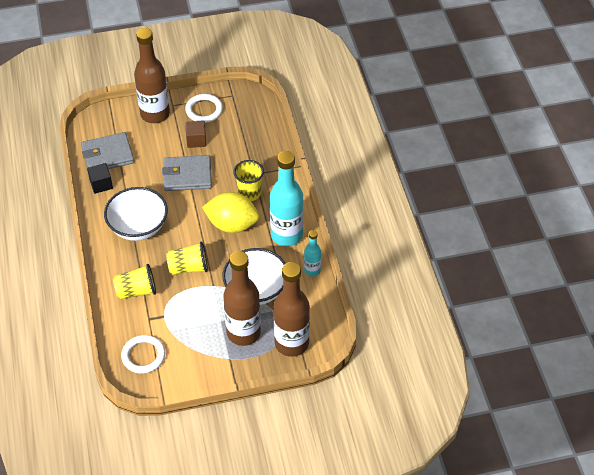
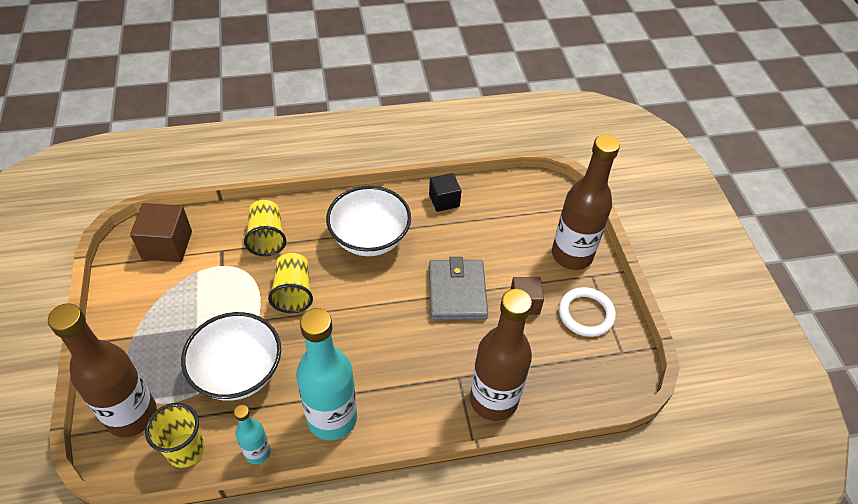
camera: 90 degrees right, 0 degrees up
(107, 155) = (494, 206): grey wallet -> none
(143, 356) = (167, 245): white ring -> brown cube
(232, 225) = (361, 345): yellow lemon -> none
(243, 333) = (169, 354): brown bottle -> brown bottle (493, 400)
(249, 193) = (419, 370): yellow cup -> yellow cup (186, 450)

